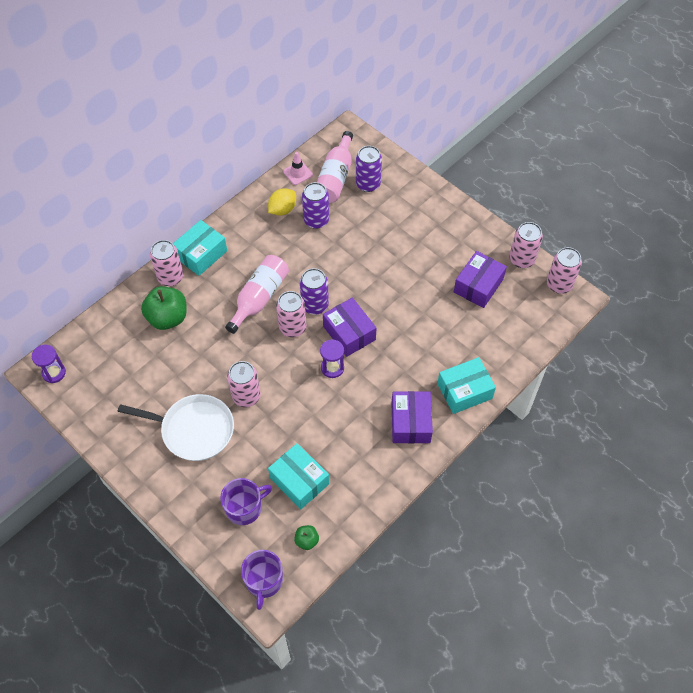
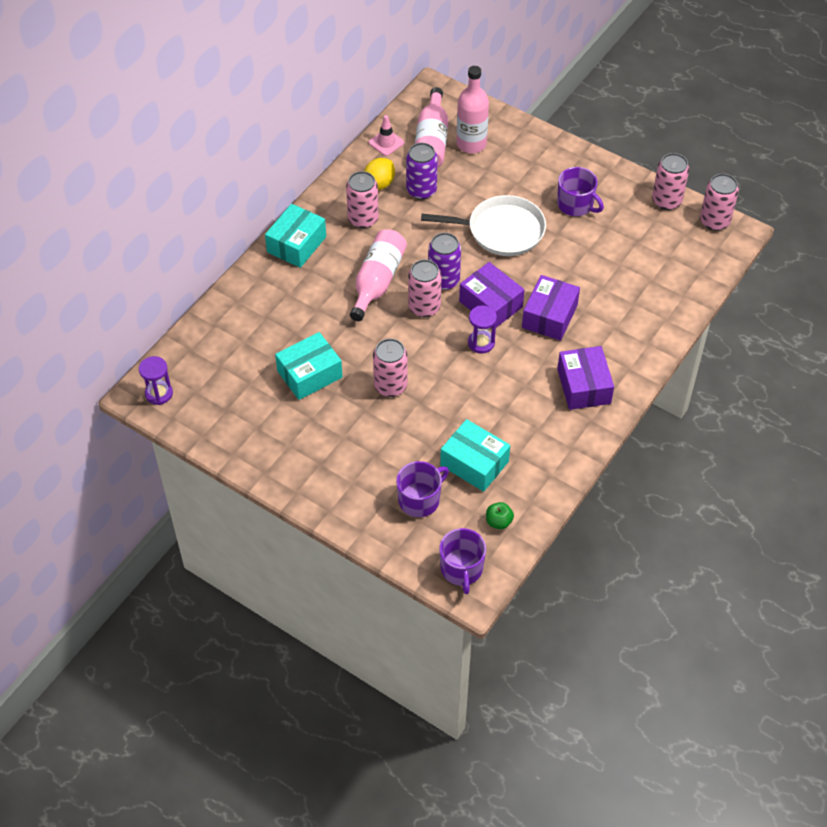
camera: 10 degrees left, 5 degrees down
(168, 318) = (276, 317): green apple -> none
(170, 277) = (267, 273): pink can -> pink can (363, 219)
(194, 430) = (340, 429): white pan -> white pan (501, 231)
(368, 184) = (471, 144): purple can -> pink bottle
(443, 252) = (576, 204): none -> purple mug
(464, 391) = (636, 345): turquoise box -> turquoise box (309, 374)
(478, 286) = (624, 235): purple box -> purple box (549, 316)

